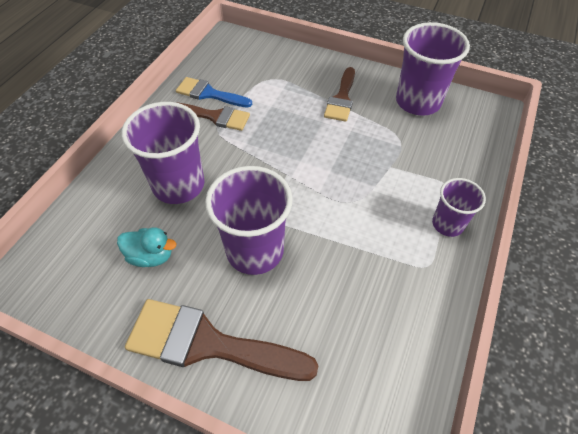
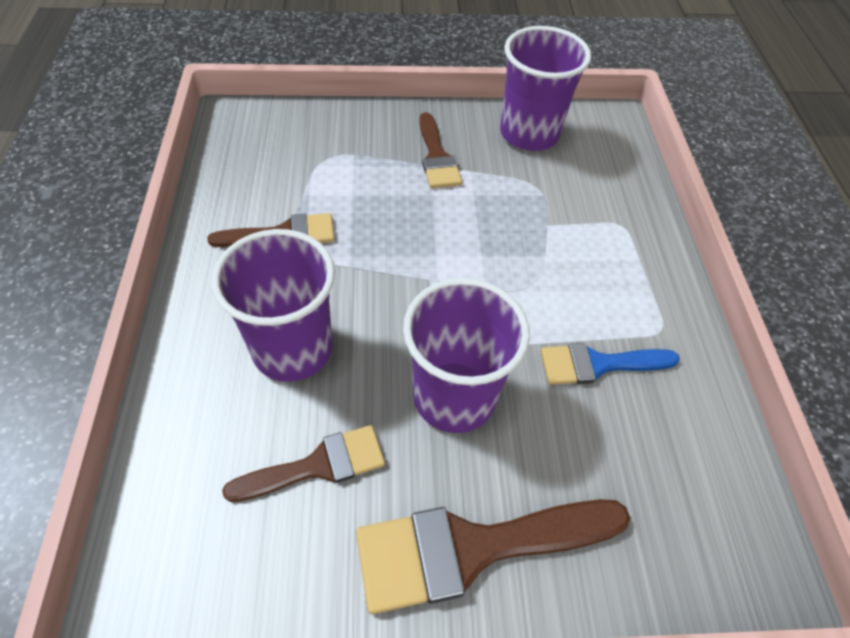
camera: 30 degrees left, 0 degrees up
(151, 256) = (317, 465): turquoise duck -> brown brush
(209, 94) = (254, 204): blue brush -> blue brush (598, 364)
(447, 224) = (651, 271): purple cup -> none

